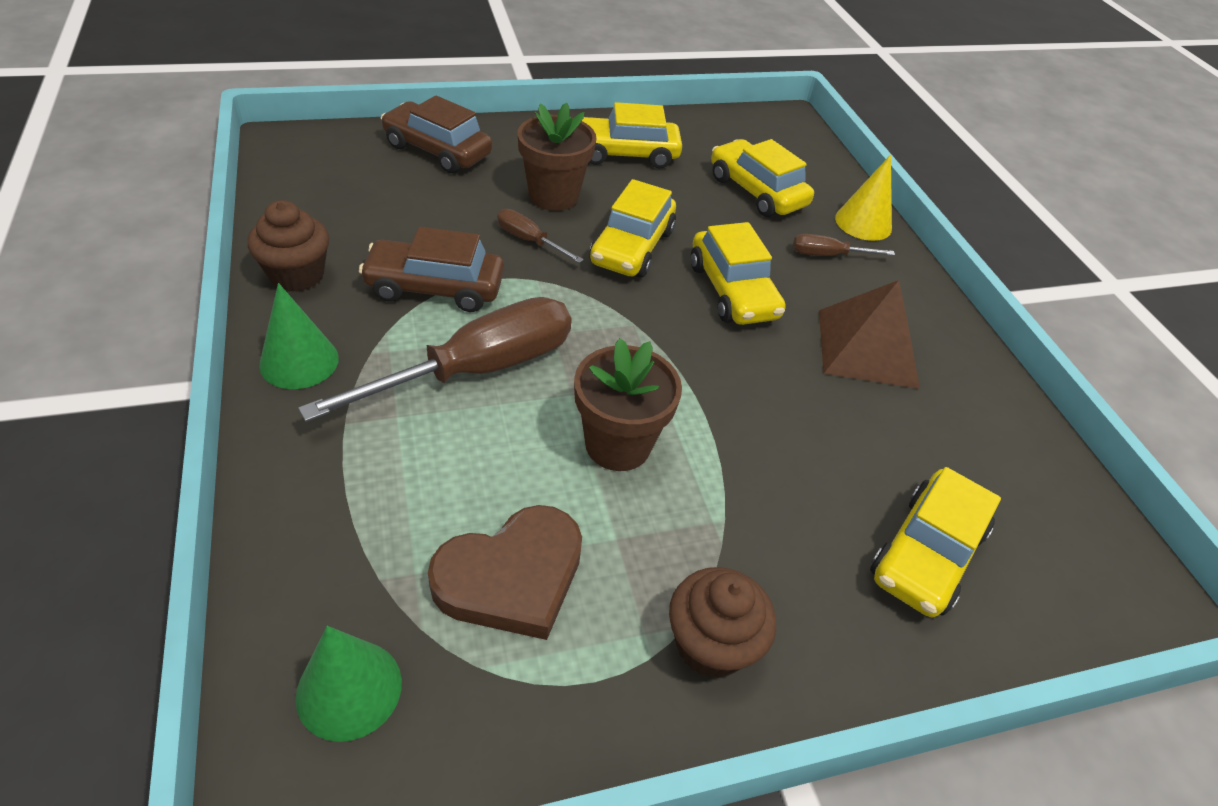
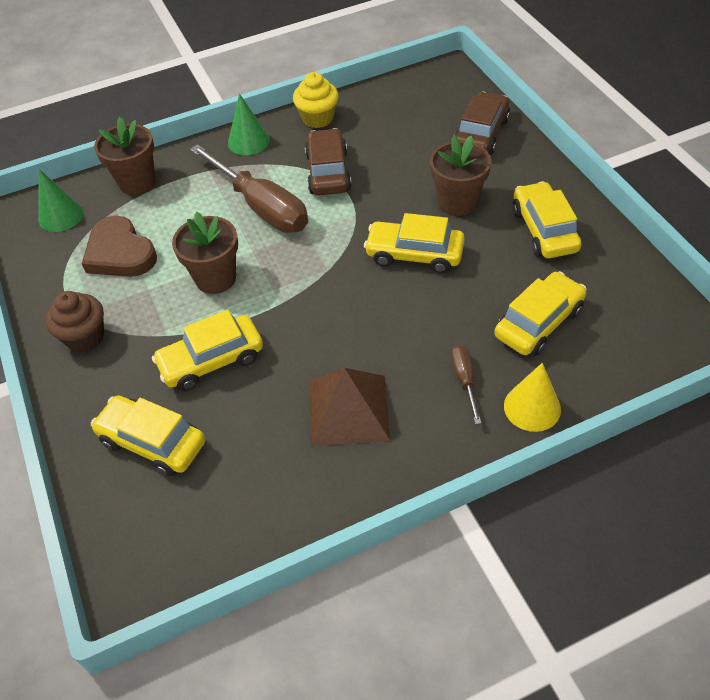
camera: 90 degrees right, 5 degrees up
(297, 275) = (318, 118): brown cupcake -> yellow cupcake
(315, 536) = (137, 182): none -> brown flower pot
(529, 240) = (396, 201): brown screwdriver -> none
(732, 291) = (386, 319): yellow car -> yellow car (211, 361)

